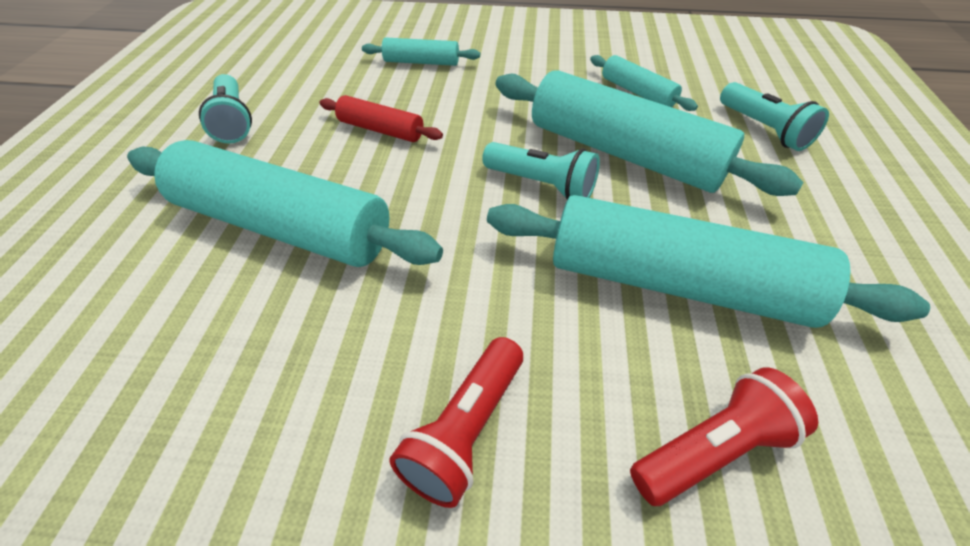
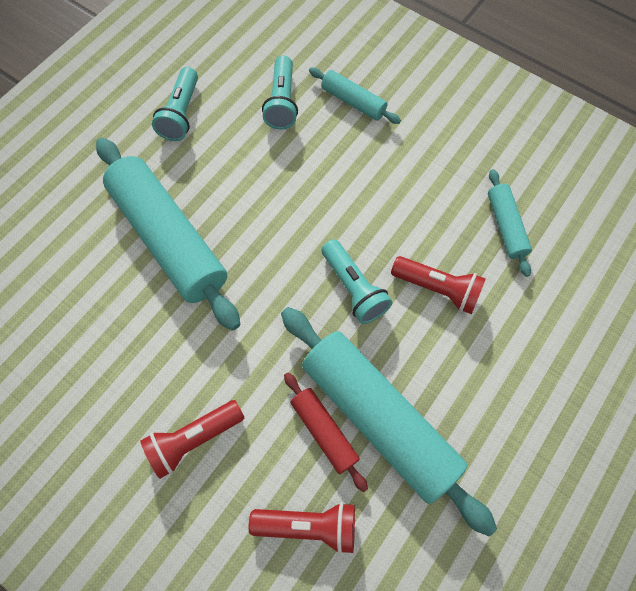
camera: 30 degrees right, 20 degrees up
(381, 130) = (277, 173): red rolling pin -> red rolling pin (324, 431)
(624, 153) = (437, 288): turquoise rolling pin -> red flashlight
(763, 129) = (574, 321): turquoise flashlight -> turquoise flashlight (282, 102)

